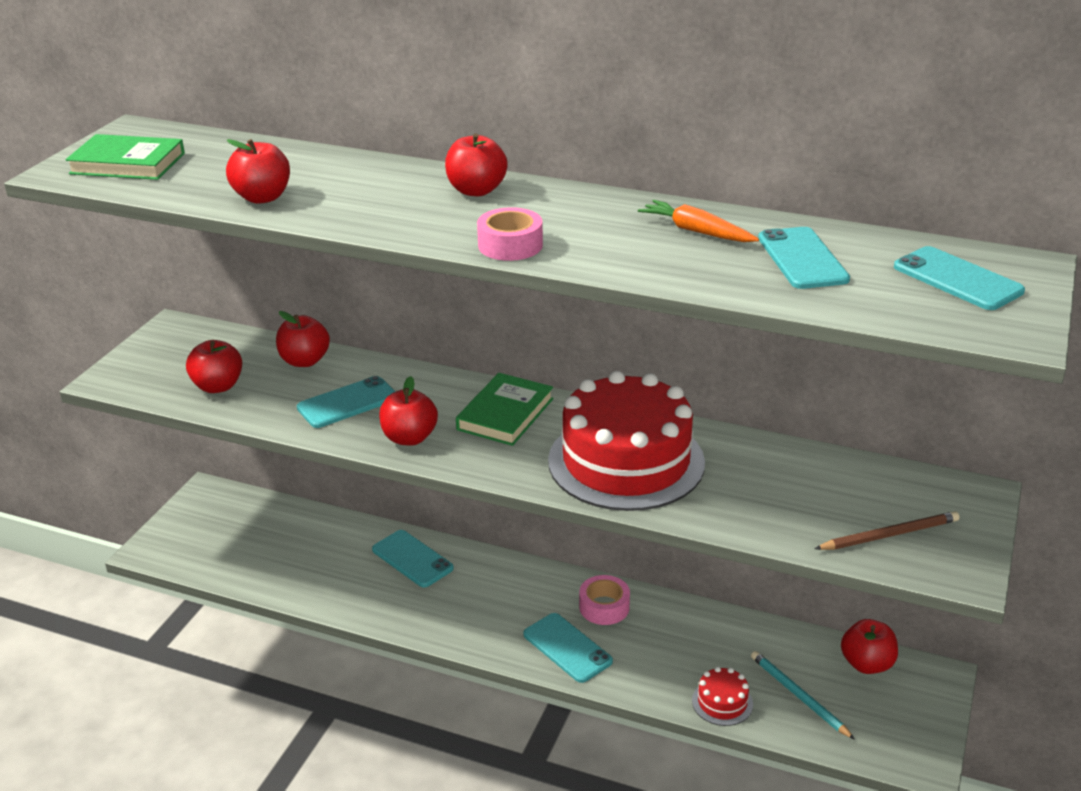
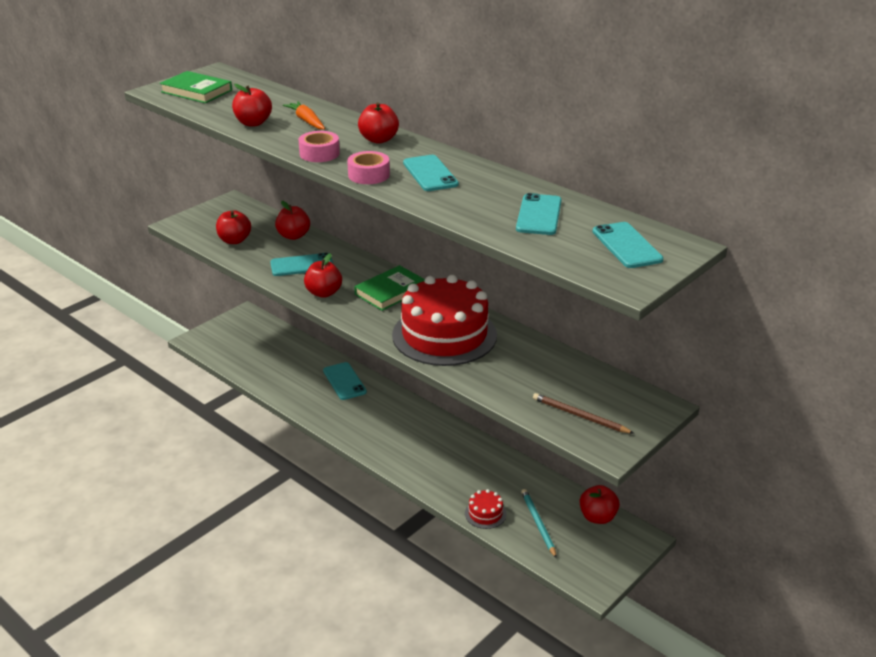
camera: 20 degrees right, 0 degrees up
(567, 648) = (407, 456): turquoise phone -> turquoise phone (430, 174)
(604, 607) = (446, 439): pink tape -> pink tape (319, 153)
(696, 231) = (489, 187): orange carrot -> orange carrot (306, 121)
(889, 535) = (579, 416): brown pencil -> brown pencil turned 150 degrees counterclockwise

